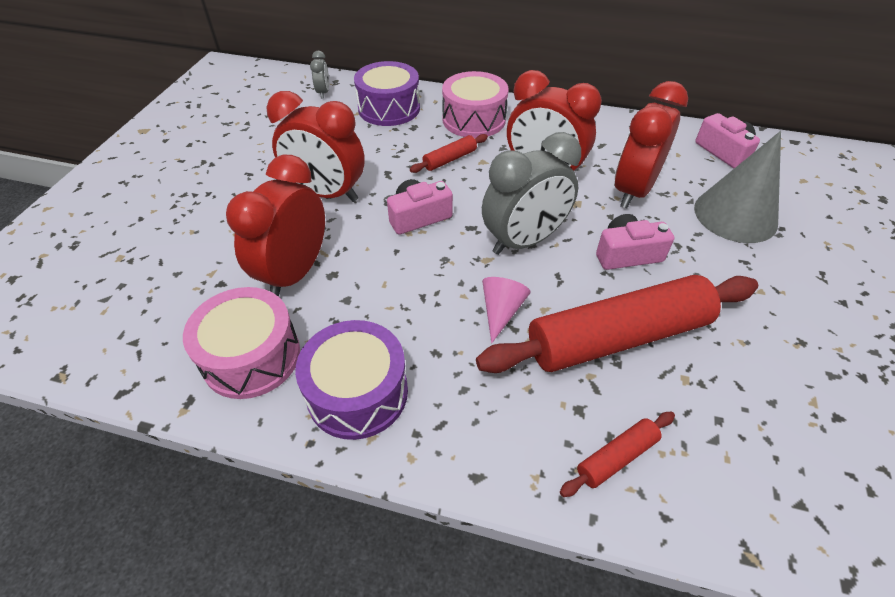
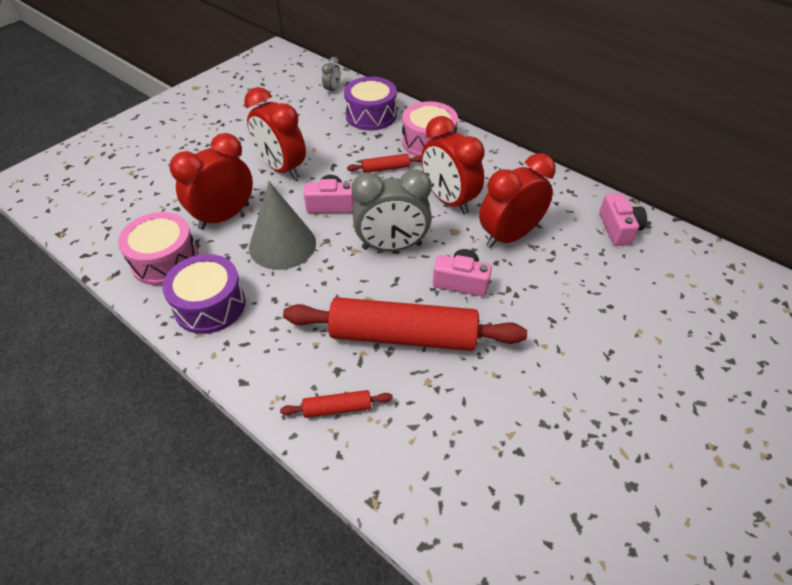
camera: 25 degrees right, 0 degrees up
(501, 311) = (337, 289): pink cone -> none
(735, 215) = (578, 282): grey cone -> grey cone (282, 245)

